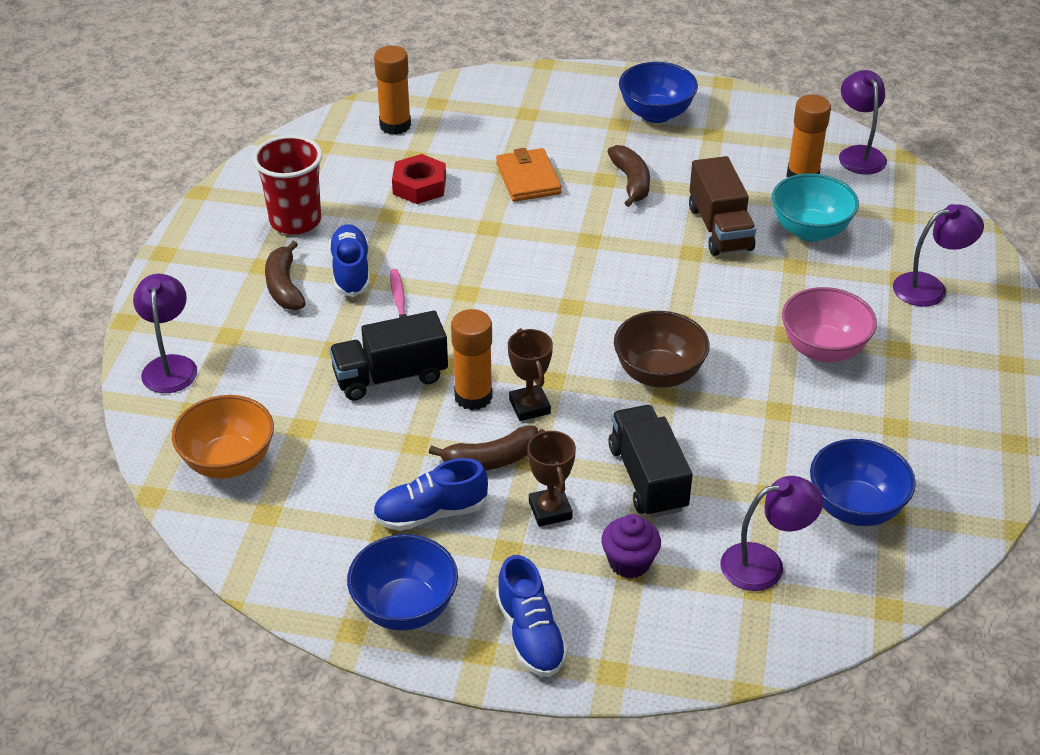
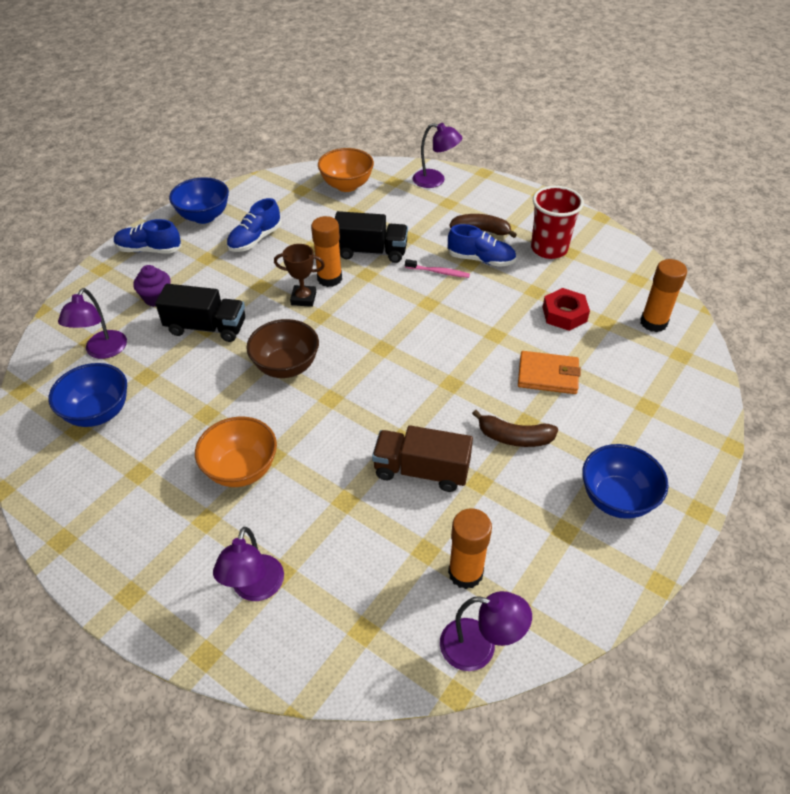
camera: 115 degrees right, 5 degrees up
(390, 376) = (371, 252): black truck -> black truck turned 90 degrees clockwise
(431, 513) = (255, 239): blue shoe -> blue shoe turned 150 degrees counterclockwise
(491, 459) = (274, 271): brown banana -> none
(550, 510) = (219, 281): brown trophy -> none
(810, 230) = (383, 536): turquoise bowl -> none
(823, 349) = (241, 469): pink bowl -> orange bowl

